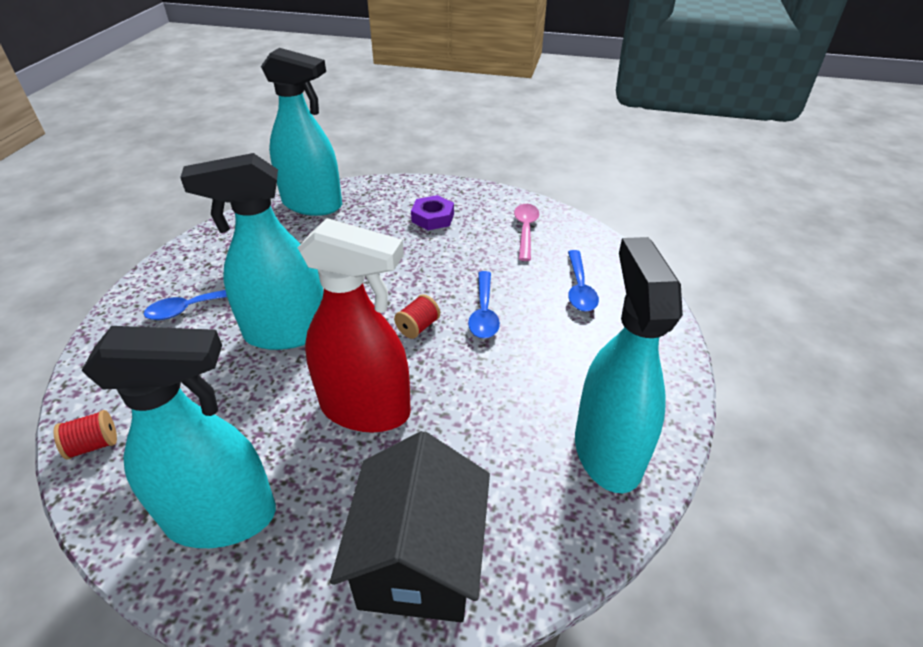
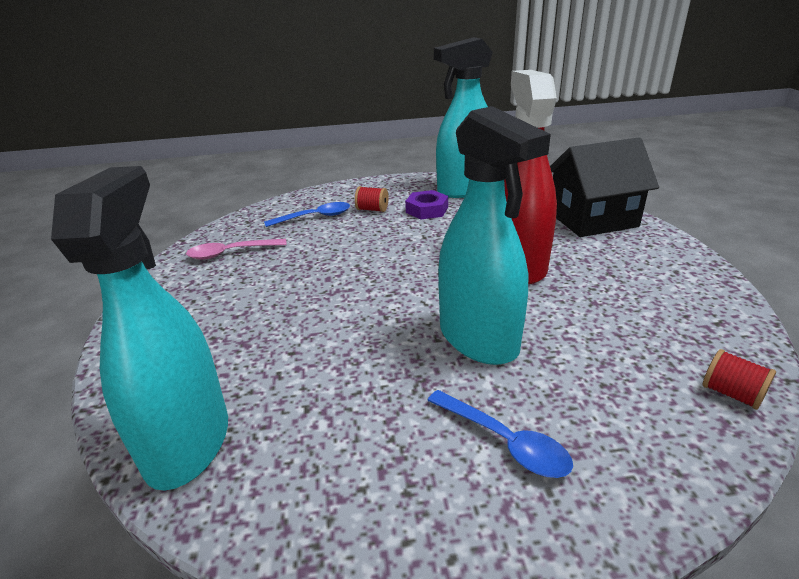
camera: 110 degrees left, 10 degrees down
(221, 517) = (667, 287): turquoise spray bottle -> none
(418, 327) = (411, 269): red spool -> red spool (372, 210)
(433, 218) = (214, 312): purple nut -> purple nut (427, 210)
(484, 312) = (370, 246): blue spoon -> none

